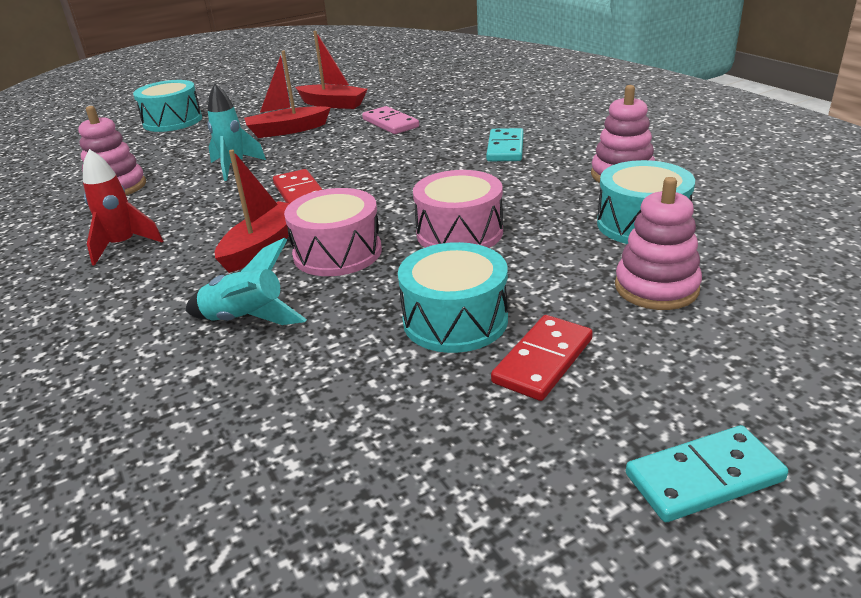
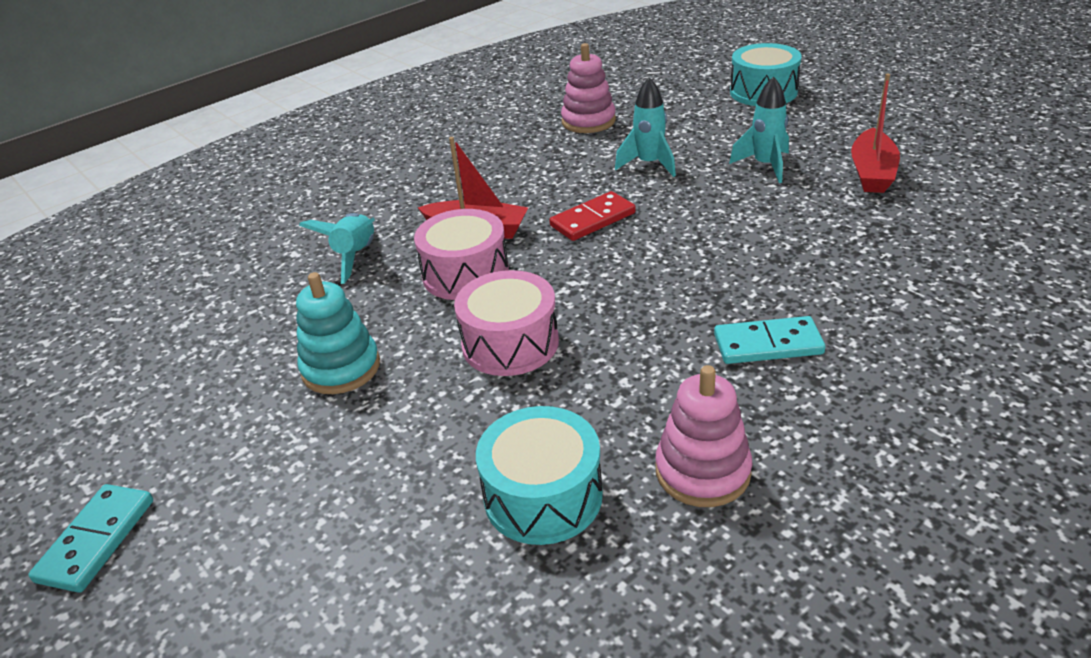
camera: 80 degrees right, 5 degrees up
(123, 246) = (477, 163): red rocket -> none
(287, 130) = (765, 166): red boat -> turquoise rocket
(390, 123) = (821, 231): pink domino -> none
(455, 320) = (341, 368): turquoise drum -> turquoise stacking toy
(542, 360) = (269, 431): red domino -> none
(656, 288) = (385, 511): pink stacking toy -> none
(703, 477) = (97, 540): turquoise domino -> turquoise domino turned 45 degrees clockwise

